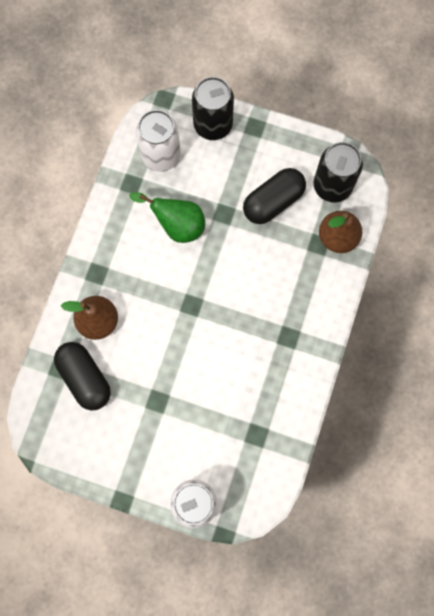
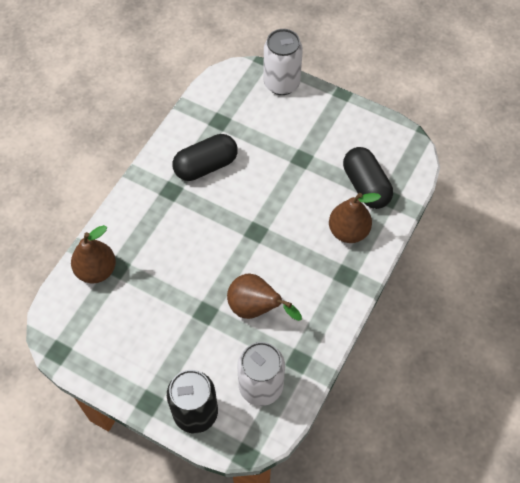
camera: 170 degrees left, 15 degrees down
(177, 225) = (256, 308): green pear -> brown pear
(273, 202) = (151, 316): black capsule -> black capsule (206, 166)
(332, 186) = (85, 322): black can -> none

